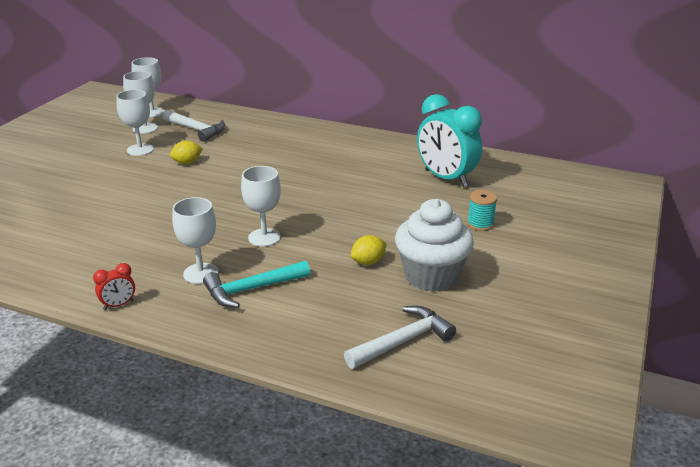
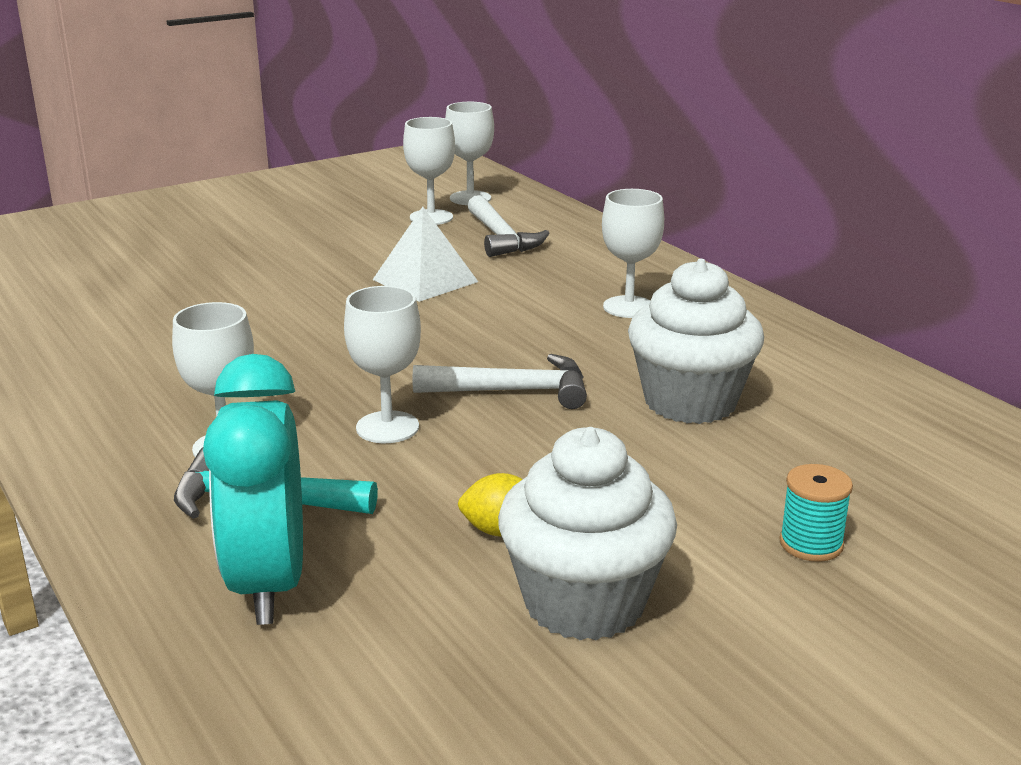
camera: 35 degrees right, 5 degrees down
(118, 305) = (64, 450): red clock -> none
(140, 150) = (384, 245): white goblet -> white goblet (629, 307)
(187, 162) = (425, 280): yellow lemon -> white pyramid
(375, 183) = (690, 402): none -> white cupcake
(403, 341) = (378, 698): white hammer -> white hammer (513, 391)
(446, 178) = (843, 436): turquoise clock -> turquoise clock (268, 584)

